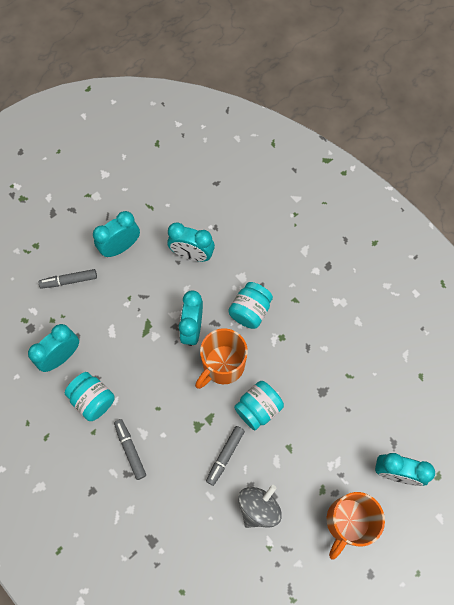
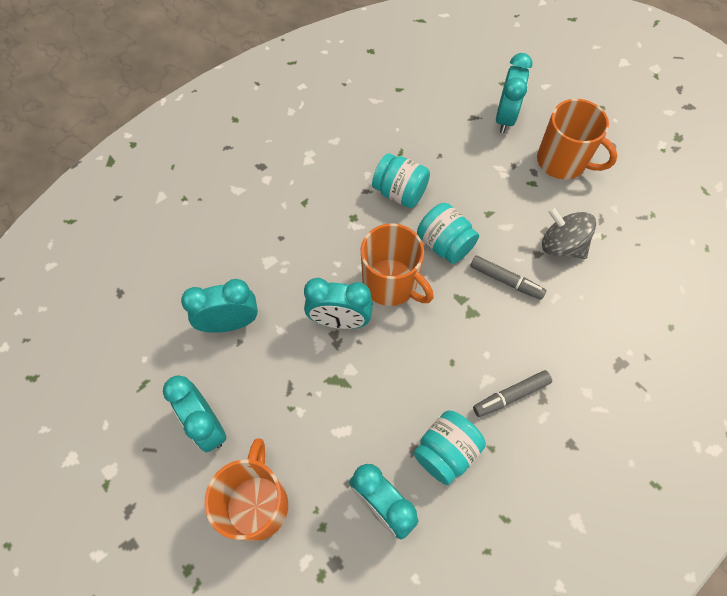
camera: 90 degrees left, 5 degrees down
(69, 281) = (257, 503): grey marker -> orange mug
(192, 255) = (230, 323): turquoise clock -> turquoise clock turned 120 degrees counterclockwise
(250, 311) = (317, 252): turquoise jar -> turquoise jar (400, 193)

